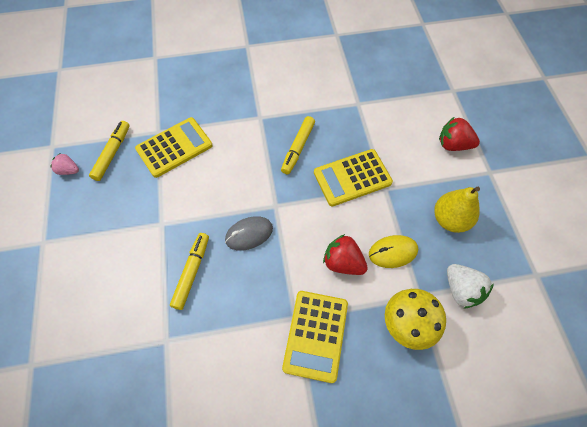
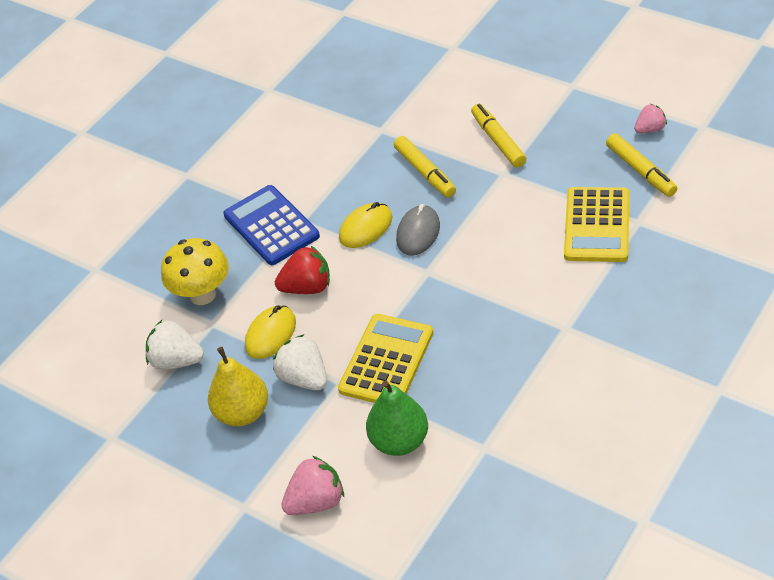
camera: 140 degrees right, 15 degrees down
(269, 269) = (366, 228): none -> yellow mouse
(298, 148) = (479, 336): yellow marker -> yellow marker (498, 141)
(315, 335) = (271, 226): yellow calculator -> blue calculator
(389, 137) = (399, 441): none -> green pear
(400, 208) = (304, 378): none -> white strawberry
(453, 145) = (316, 501): red strawberry -> pink strawberry

